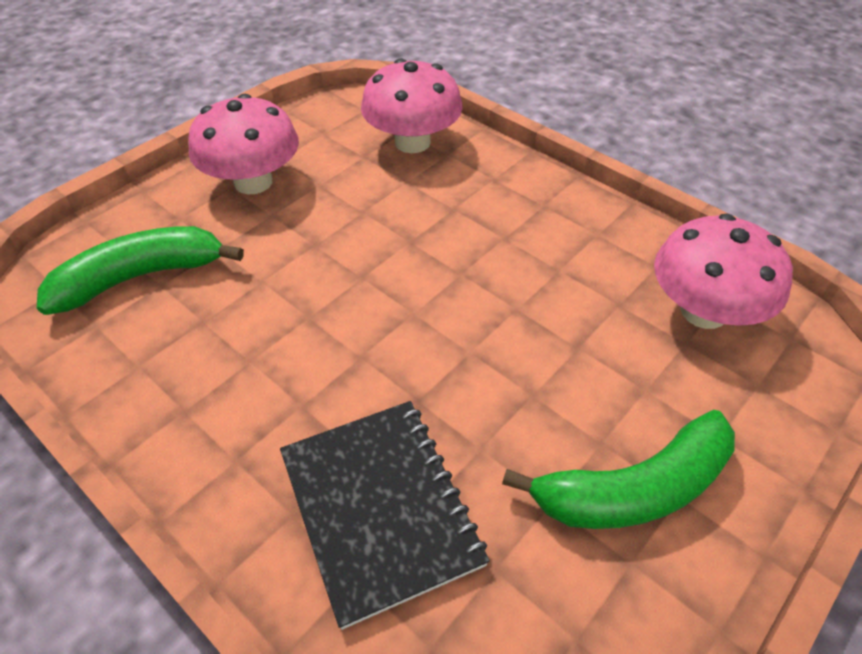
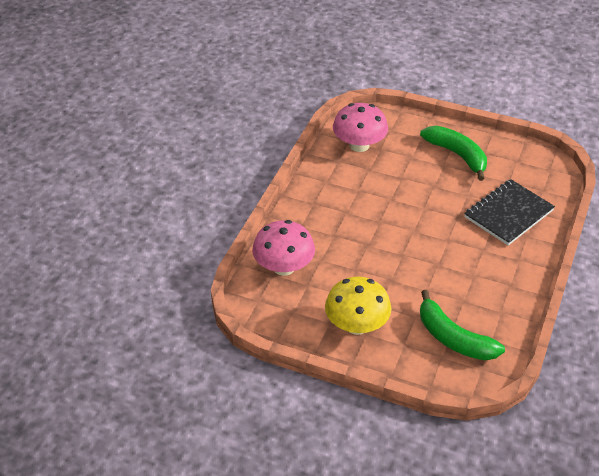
camera: 110 degrees left, 5 degrees down
(253, 182) = (357, 325): pink mushroom -> yellow mushroom

